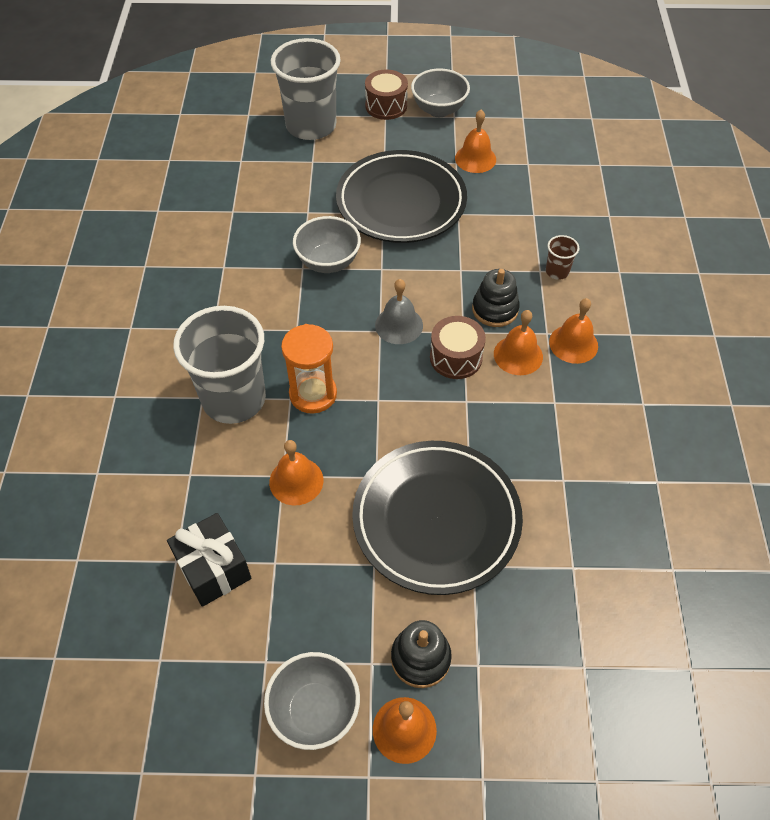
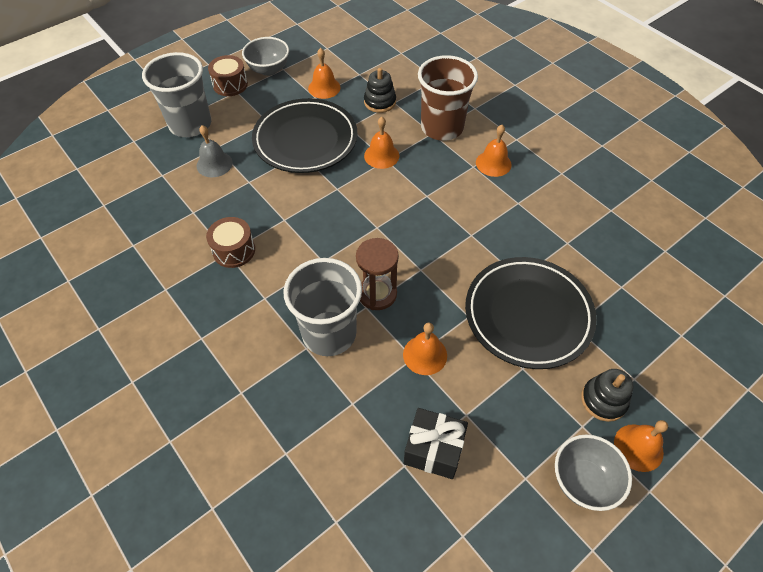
camera: 40 degrees left, 0 degrees up
(313, 394) = (377, 294): orange hourglass -> brown hourglass
(328, 262) = (298, 205): grey bowl -> none
(399, 325) = (384, 216): grey bell -> grey bell (214, 164)
(456, 357) = (438, 213): brown drum -> brown drum (234, 250)
(495, 309) = (430, 171): black stacking toy -> black stacking toy (380, 102)
(518, 355) = (471, 189): orange bell -> orange bell (381, 155)
(557, 271) = (442, 128): brown cup -> brown cup, size x2.41

